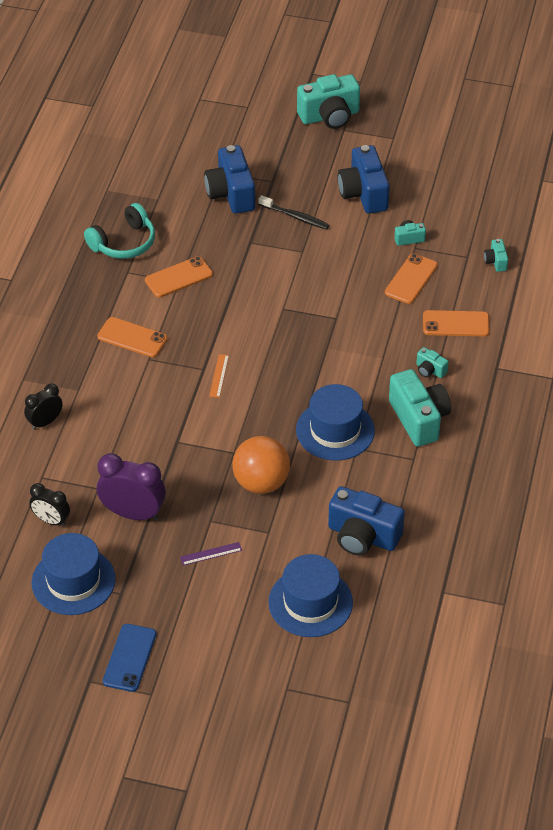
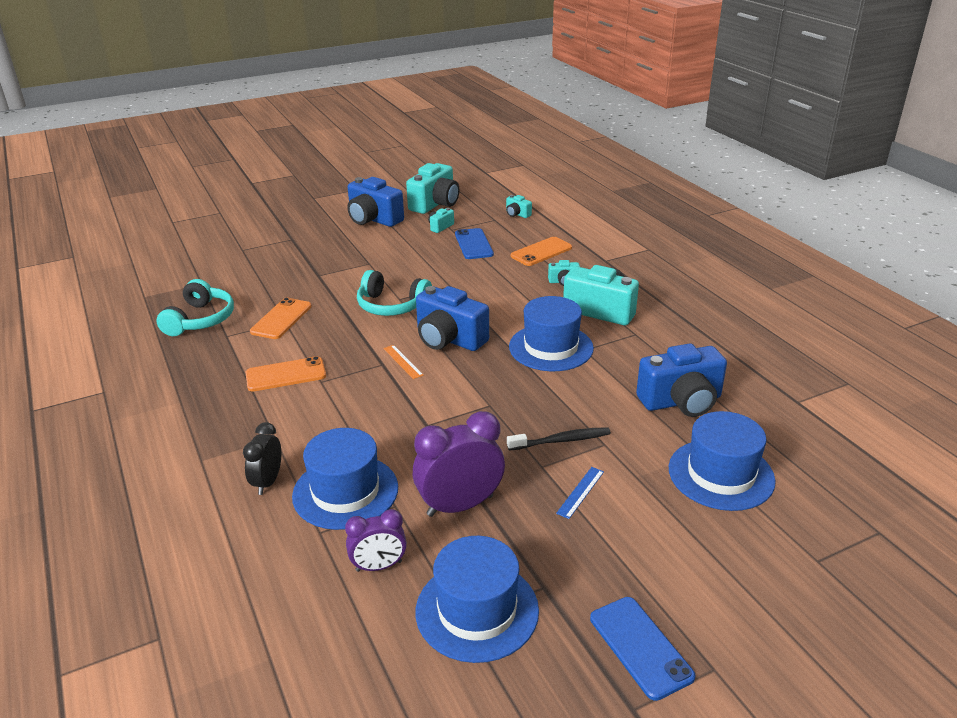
camera: 40 degrees left, 15 degrees down
(51, 520) = (379, 566): black clock -> purple clock
(80, 459) = (345, 492): none -> blue hat
(211, 553) = (580, 492): purple ruler -> blue ruler
(231, 194) = (265, 257): blue camera -> blue camera (449, 339)
(261, 483) = (545, 412): orange ball -> none
(269, 313) = (392, 306): none -> turquoise headphones
(295, 217) = (337, 249): black toothbrush -> black toothbrush (561, 440)
(329, 116) = (293, 195): turquoise camera -> turquoise camera (435, 204)
(411, 279) = (473, 244): orange phone -> blue phone

